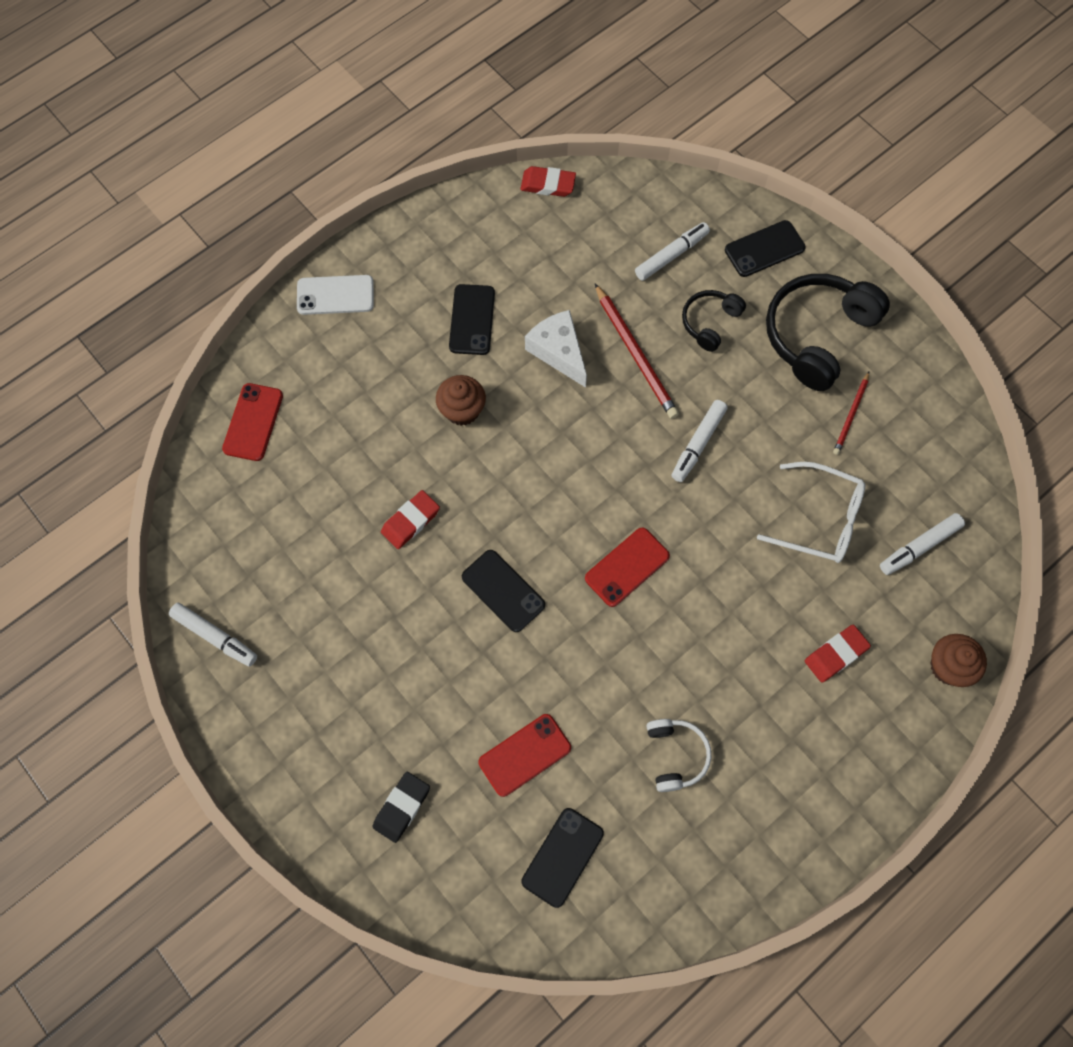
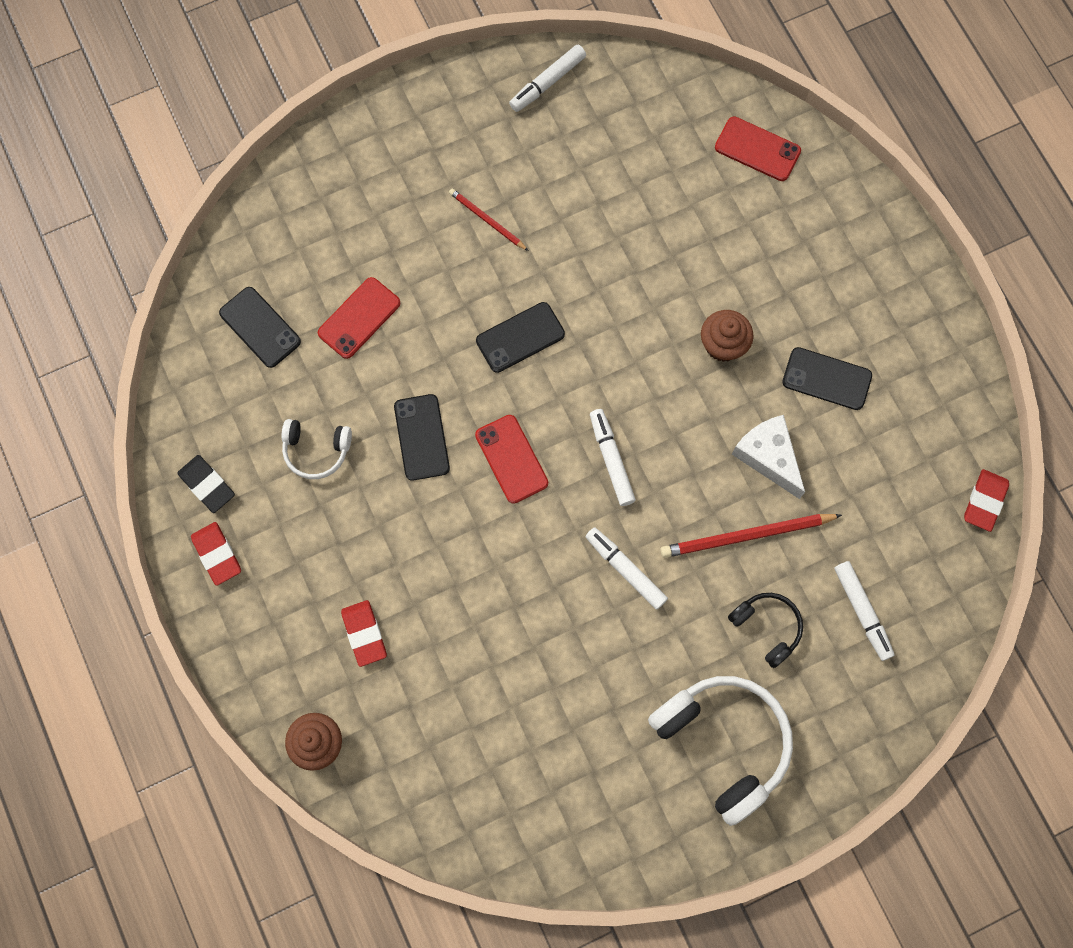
camera: 105 degrees right, 5 degrees up
(335, 295) = (886, 251): white phone -> none
(402, 807) = (346, 205): black eraser -> black eraser (207, 485)
(410, 521) = (614, 270): red eraser -> red eraser (217, 554)
(524, 755) = (359, 318): red phone -> red phone turned 60 degrees clockwise
(558, 352) = (768, 457): white cheese -> white cheese turned 105 degrees counterclockwise
(764, 249) = (848, 720): black phone -> black phone (421, 437)
(818, 335) = (723, 743): black headphones -> white headphones
(819, 519) = (508, 668): white glasses -> none
(851, 415) = (617, 745): red pencil -> red pencil (487, 220)
(919, 547) = (449, 762): white marker -> white marker (611, 459)

